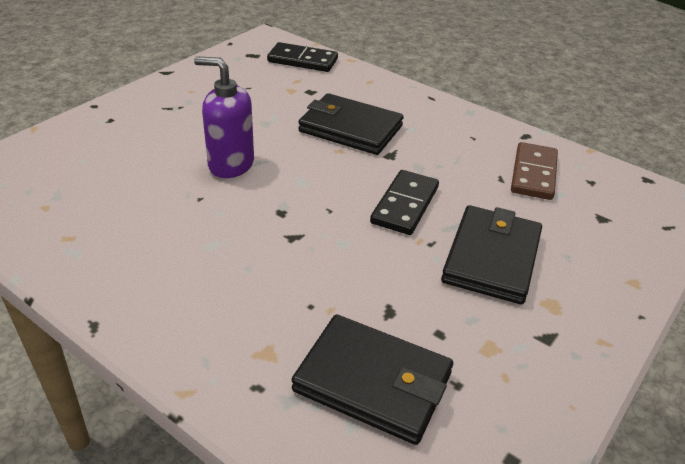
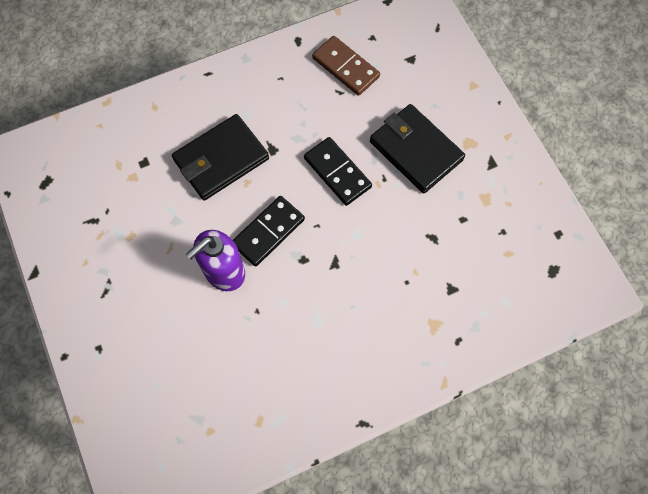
camera: 60 degrees left, 30 degrees up
(302, 60) = (84, 143): black domino -> black domino (268, 232)
(373, 382) = (482, 275): black wallet -> none

